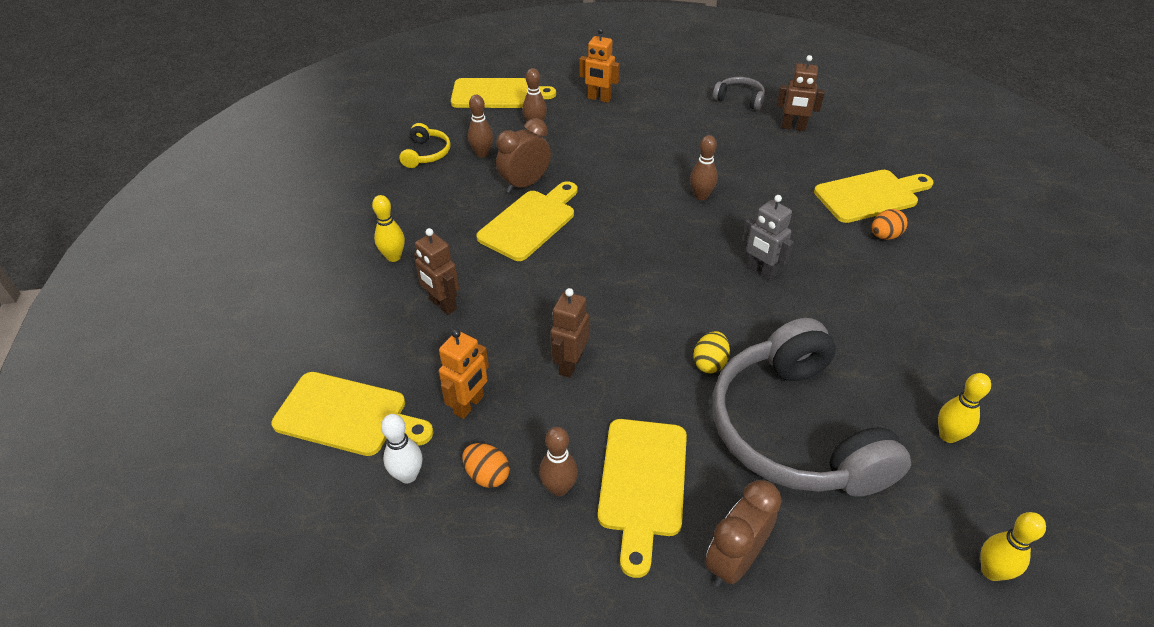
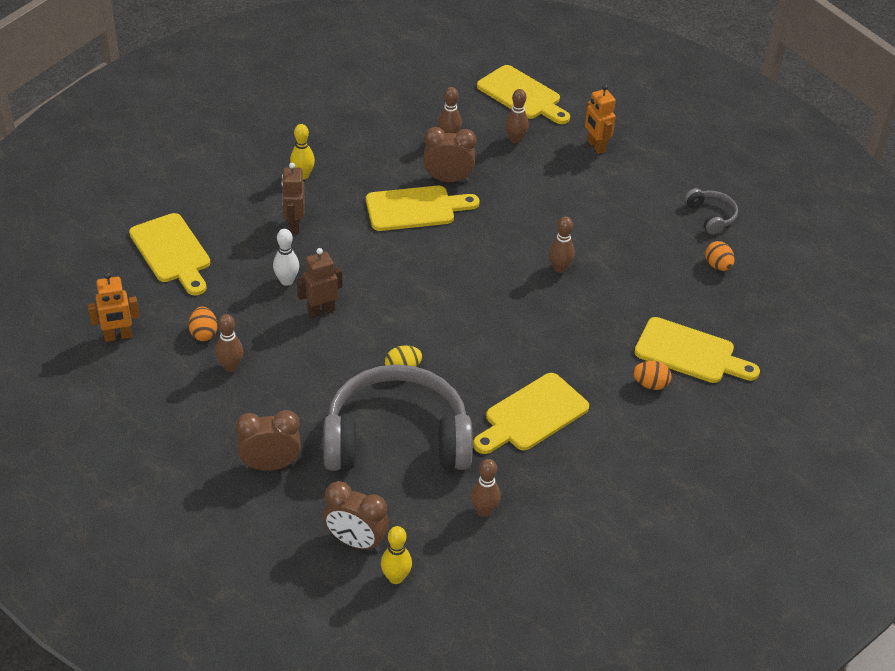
camera: 40 degrees right, 0 degrees up
(408, 475) = (166, 304): white bowling pin -> white bowling pin (287, 281)
(426, 154) = (411, 114): yellow headphones -> none
(469, 405) = (238, 292): orange robot -> orange robot (118, 336)
(642, 484) = (275, 397): yellow cutting board -> yellow cutting board (532, 415)
(761, 271) = (521, 343): grey robot -> none
(793, 127) = (717, 266): brown robot -> orange egg
(794, 430) = (396, 438): grey headphones -> grey headphones turned 60 degrees clockwise
(912, 568) = (356, 541): none -> brown clock
(948, 435) = (484, 511): yellow bowling pin -> brown bowling pin

